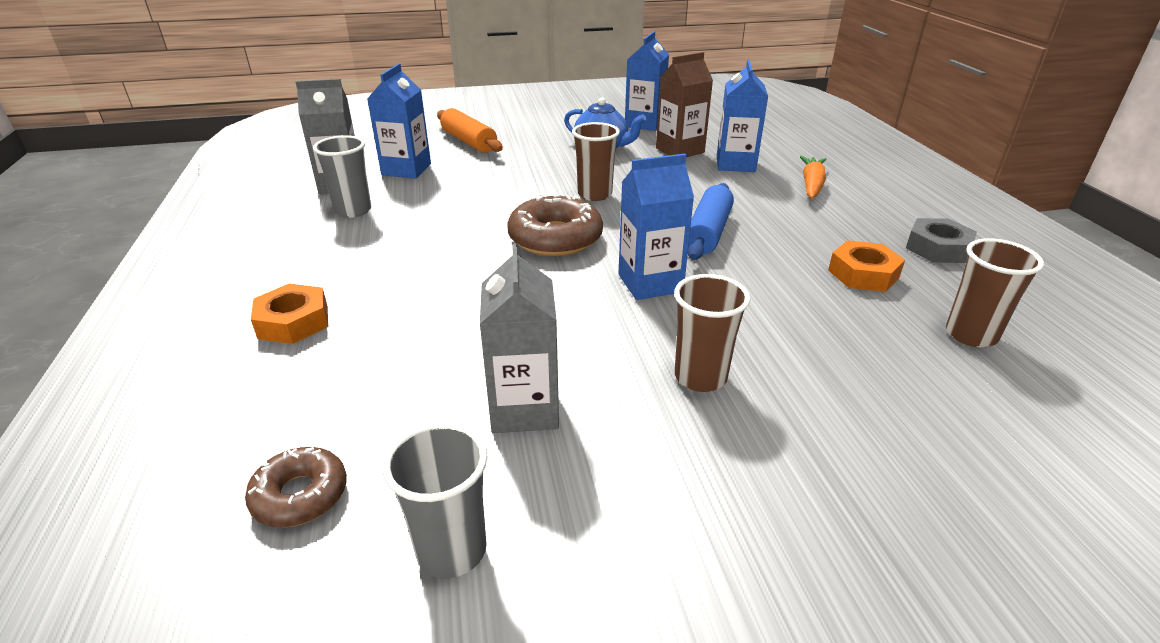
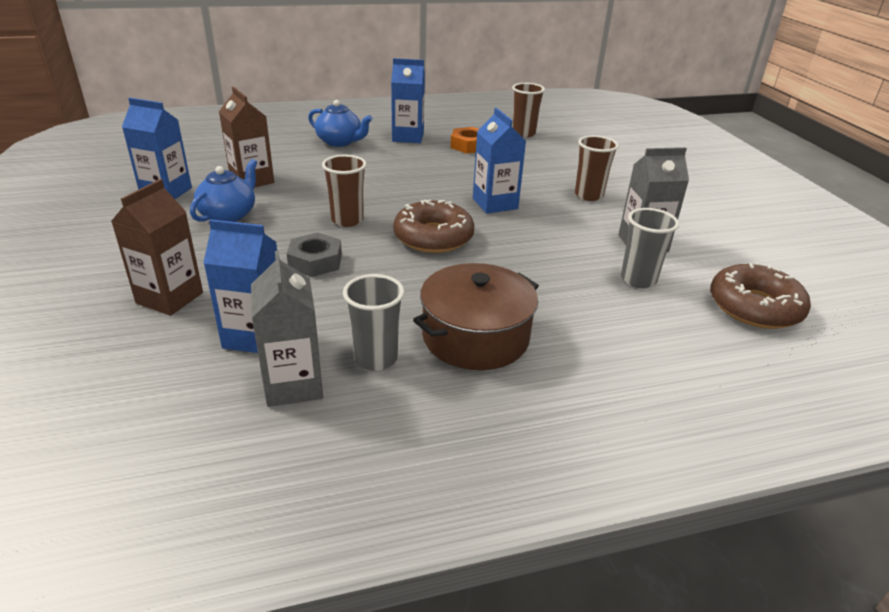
camera: 95 degrees left, 0 degrees up
(293, 322) = (599, 350): orange nut -> none
(300, 495) = (754, 307): brown donut -> brown donut, size x1.67
(358, 253) = (475, 337): none -> brown pot
(451, 550) = (749, 258): grey cup -> grey cup (638, 280)
(469, 141) = (170, 298): orange rolling pin -> brown carton
(708, 232) = (419, 181): blue rolling pin -> none
(735, 164) = (292, 161): blue carton -> blue carton (408, 137)
(811, 185) = (340, 142): orange carrot -> blue teapot
(937, 248) = (435, 124): grey nut -> grey nut (315, 261)

